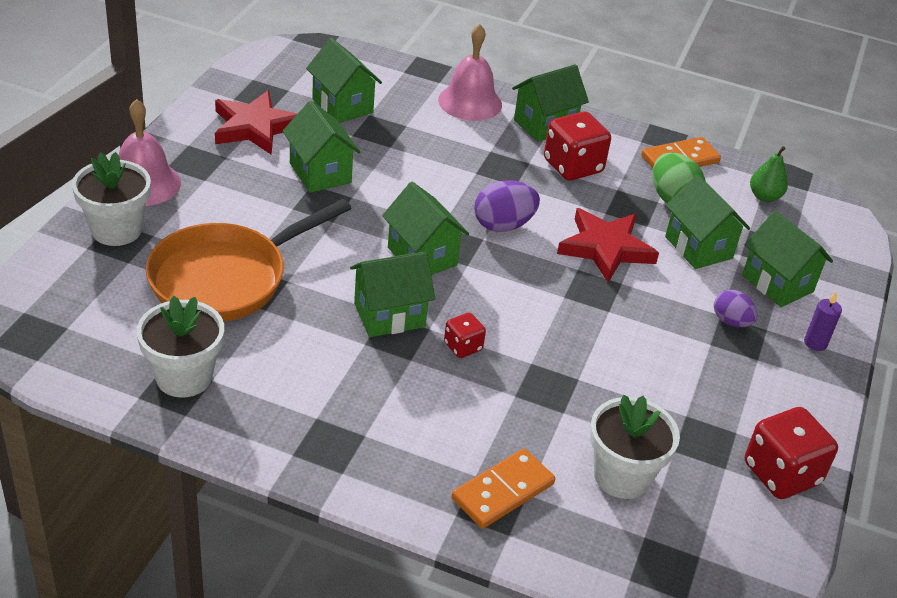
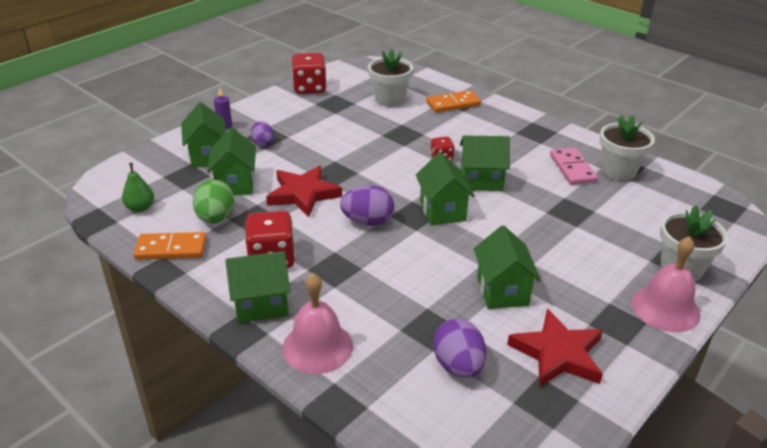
camera: 155 degrees left, 5 degrees down
(226, 278) = (591, 220): orange pan -> none
(258, 367) = (572, 168): none -> pink domino
(342, 106) = (458, 366): green house -> purple egg

